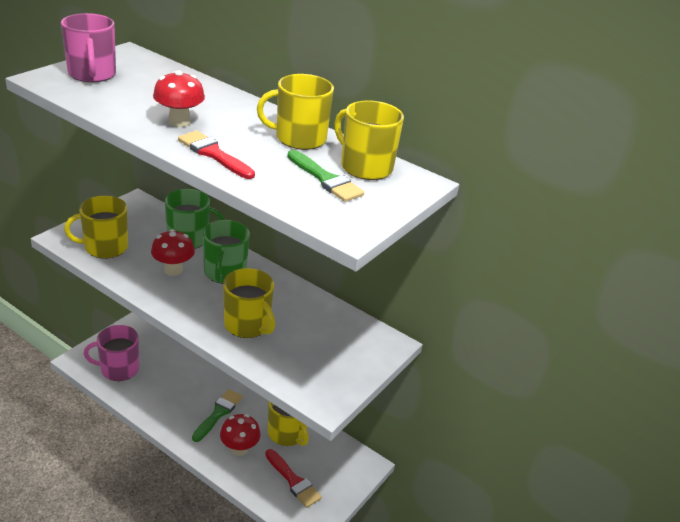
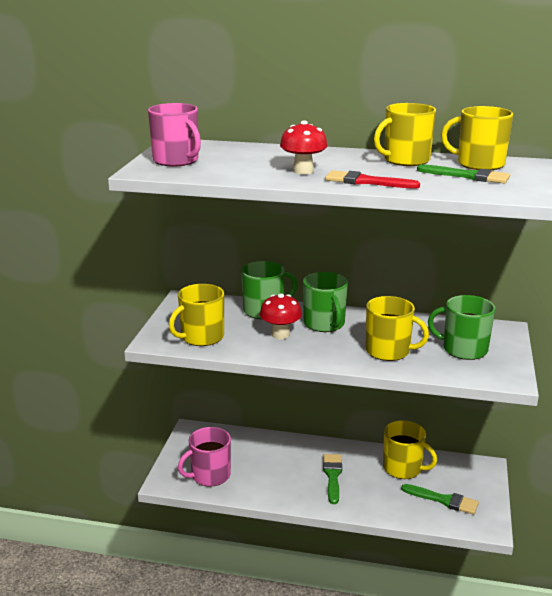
camera: 20 degrees left, 10 degrees down
(239, 449) = (377, 495): red mushroom -> none
(293, 481) = (443, 500): red brush -> green brush
(320, 351) = (463, 349): none -> green mug

